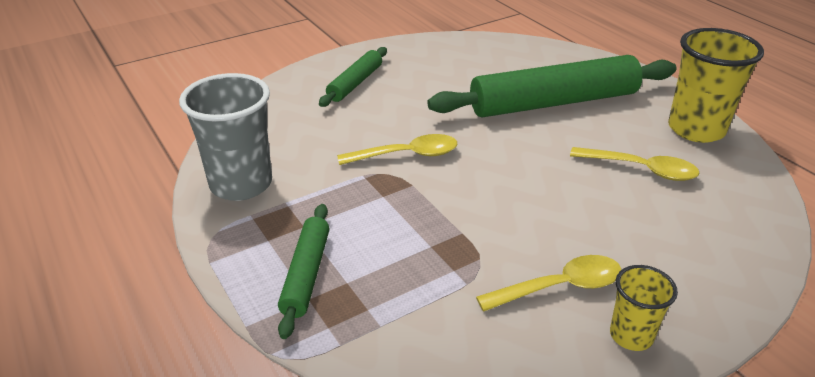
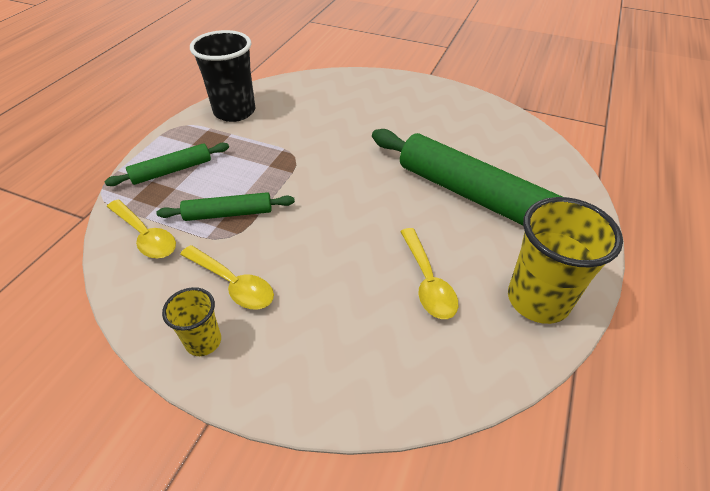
camera: 55 degrees right, 10 degrees up
(241, 184) = (234, 112): grey cup -> black cup
(355, 83) = (386, 99): green rolling pin -> green rolling pin (228, 214)
(407, 155) = (323, 156): yellow spoon -> yellow spoon (145, 236)

